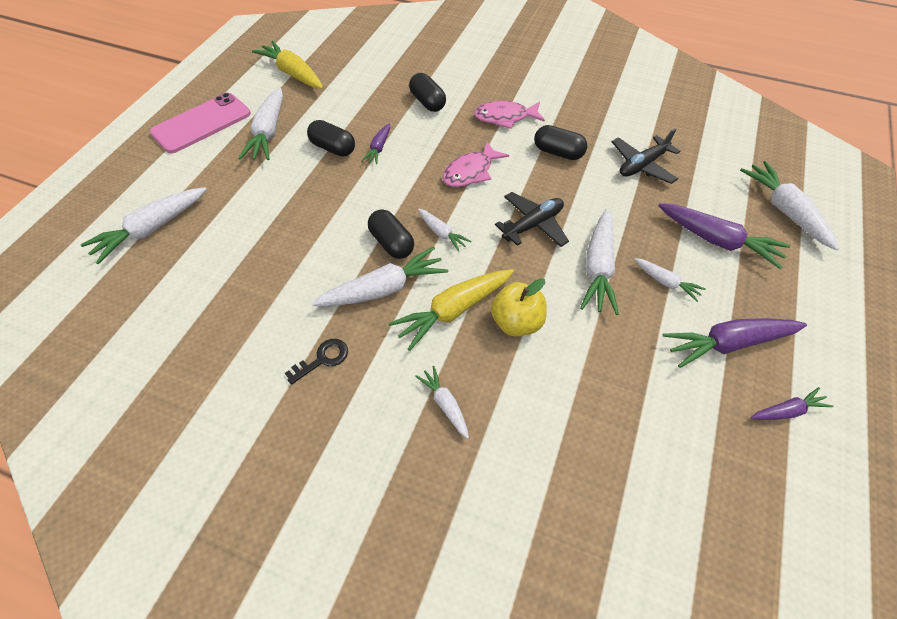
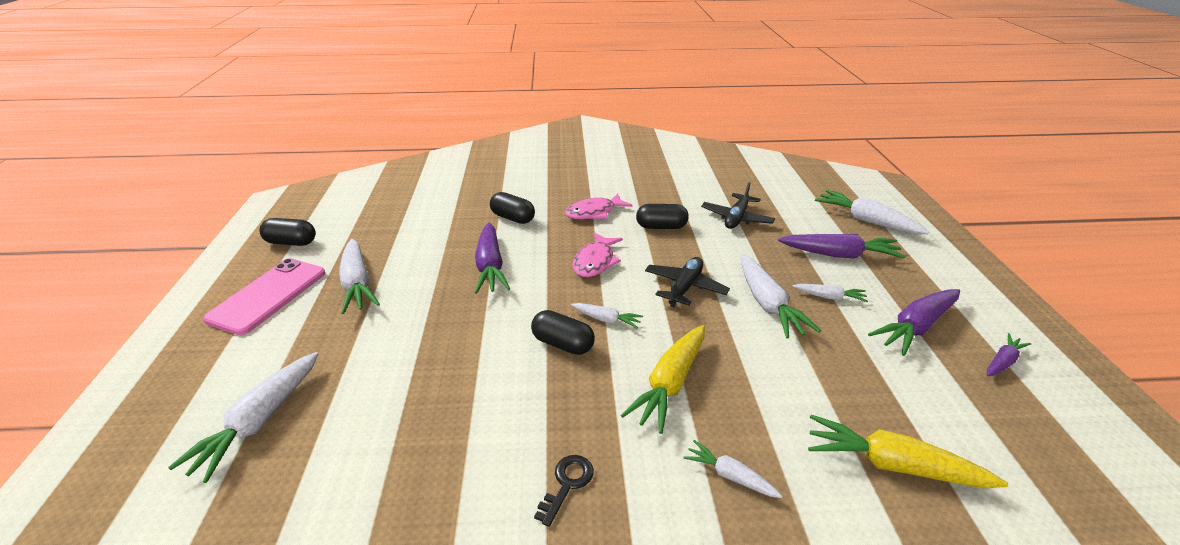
camera: 25 degrees left, 20 degrees down
(293, 73) = (353, 227): yellow carrot -> yellow carrot (893, 465)
(333, 148) = (441, 279): black capsule -> black capsule (291, 242)
(378, 148) = (490, 266): purple carrot -> purple carrot, size x1.84
(383, 289) = (585, 389): white carrot -> none
(516, 322) = (736, 373): yellow apple -> none

